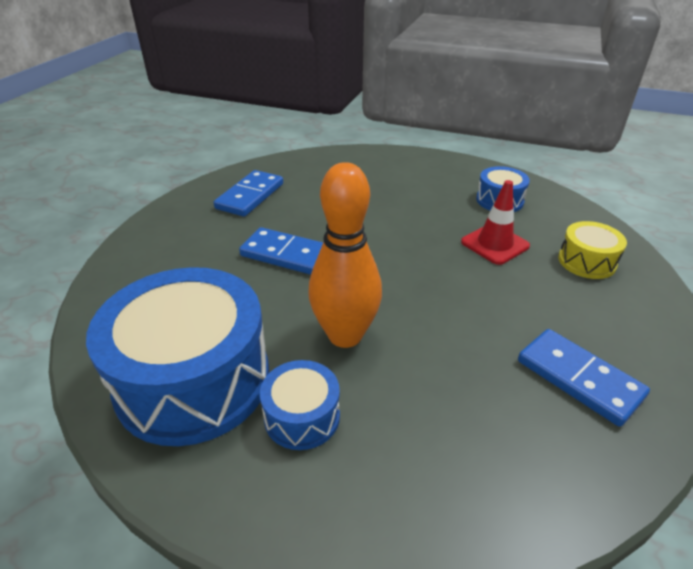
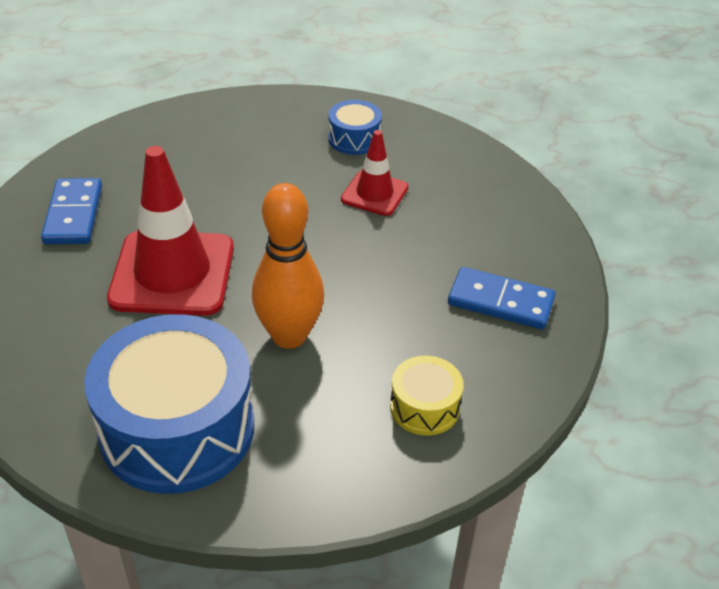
camera: 30 degrees left, 5 degrees up
(287, 254) = (172, 273): blue domino -> red traffic cone
(302, 416) = (299, 419): blue drum -> none
(586, 261) = (464, 186): yellow drum -> yellow drum (424, 407)

